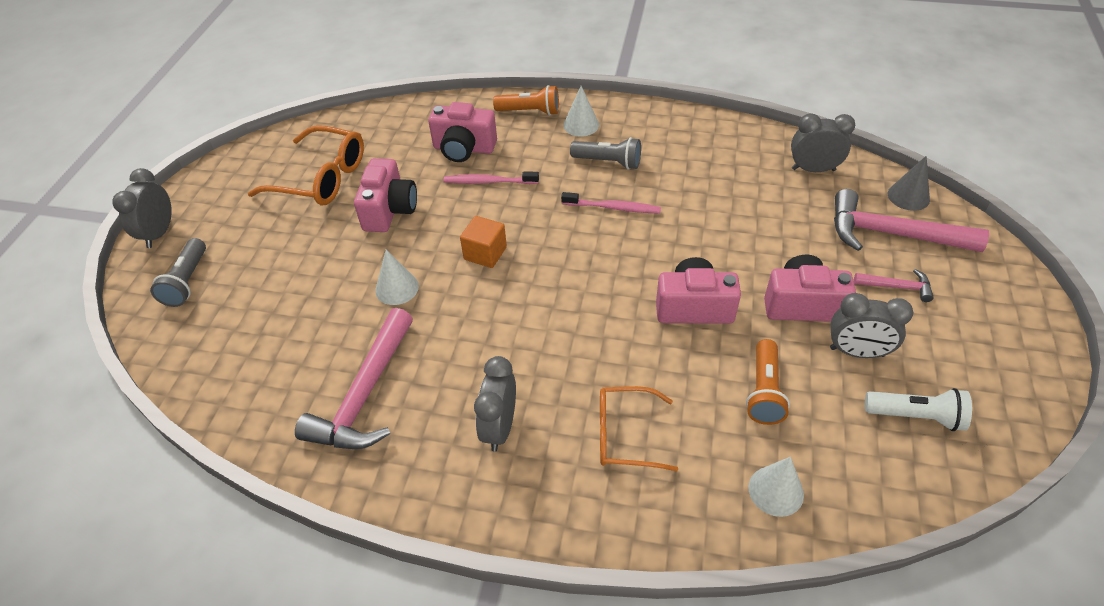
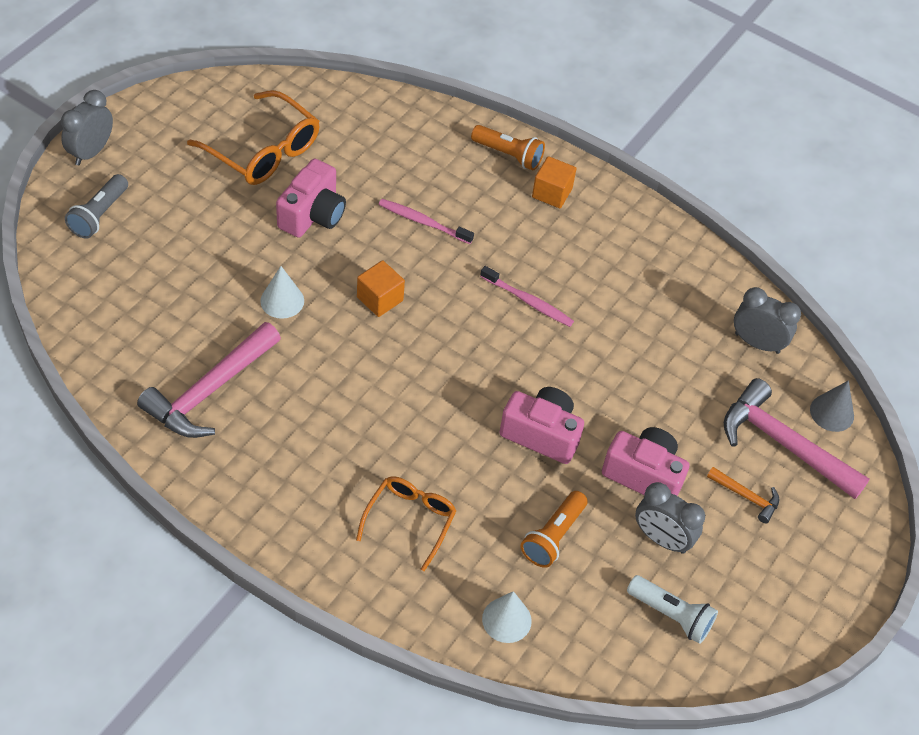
camera: 15 degrees right, 5 degrees up
(464, 149) = (418, 173): pink camera -> none
(499, 427) = (308, 468): grey clock -> none
(581, 125) = (552, 193): white cone -> orange cube
(608, 162) = (554, 248): grey flashlight -> none
(625, 435) = (410, 520): orange glasses -> orange glasses turned 90 degrees clockwise
(897, 287) = (746, 497): pink hammer -> orange hammer

